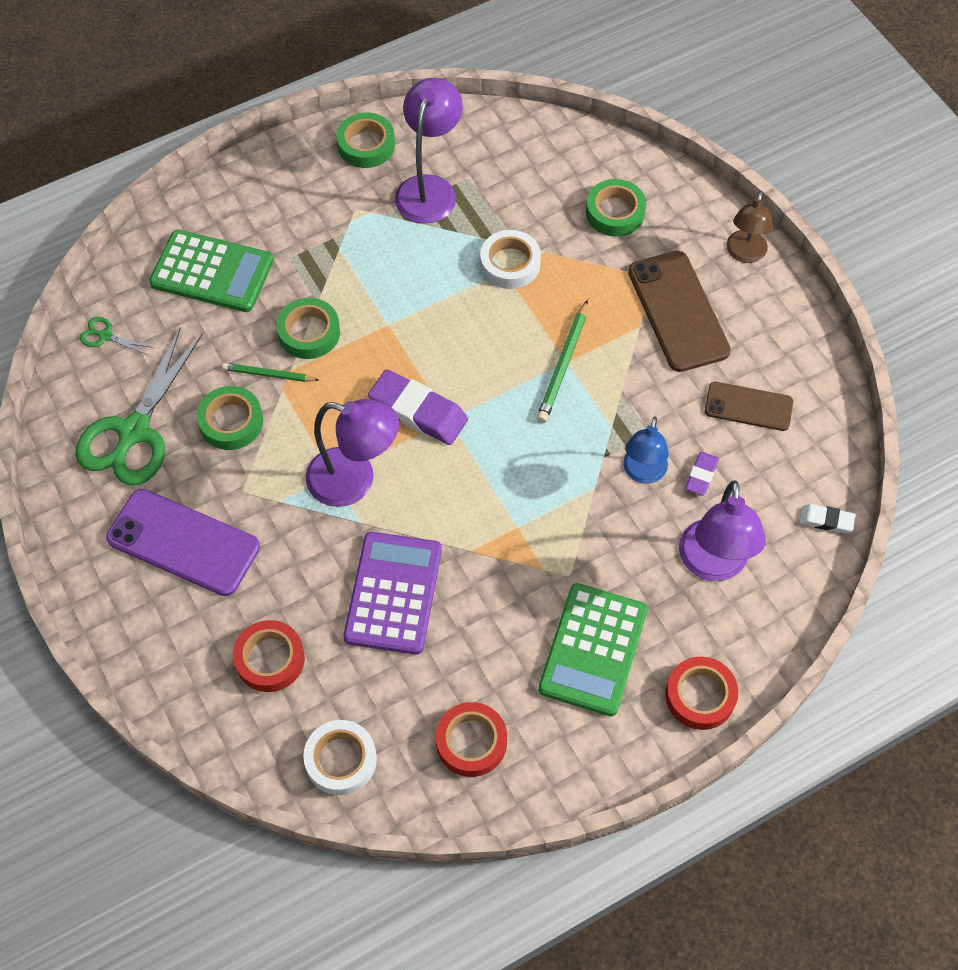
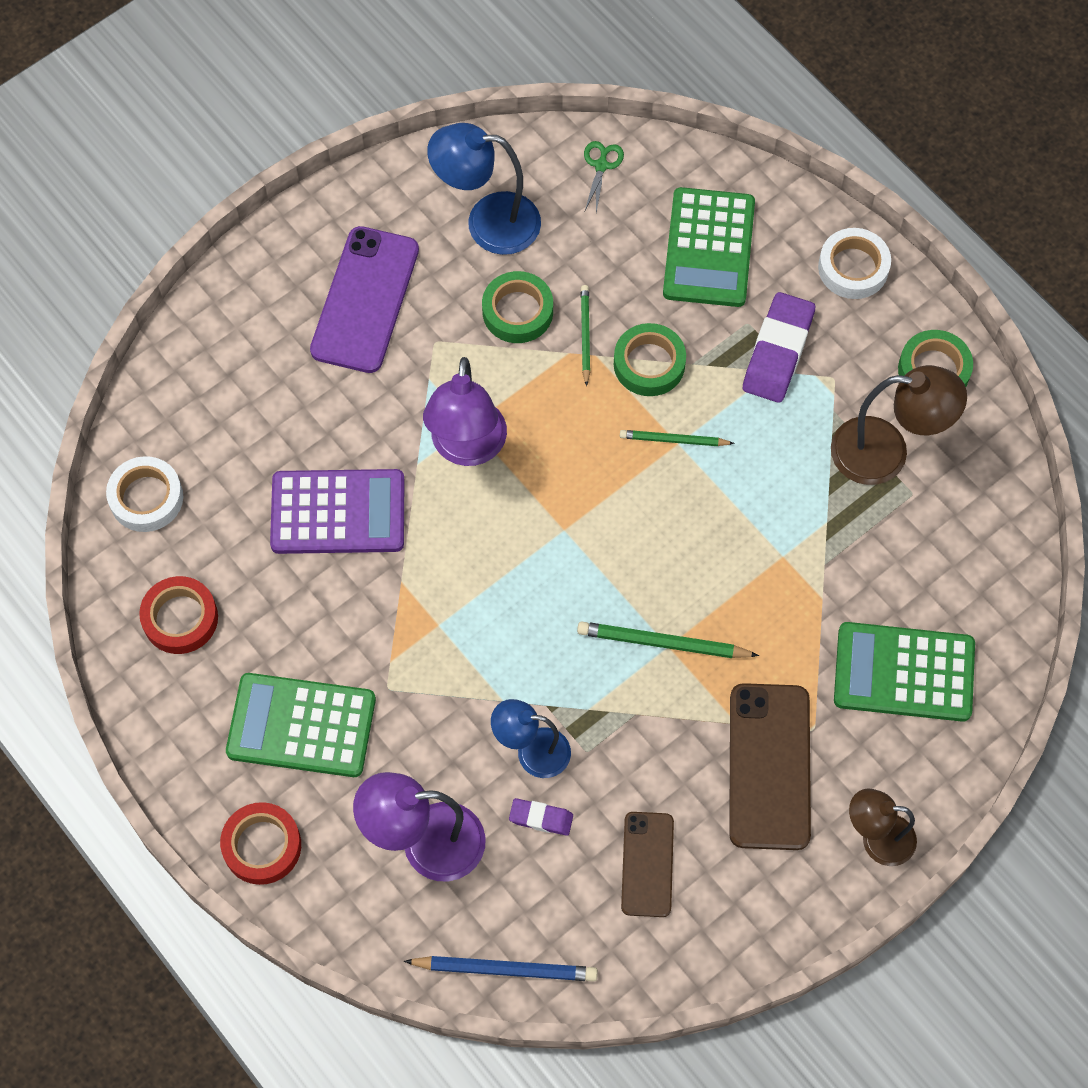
camera: 80 degrees right, 5 degrees up
(134, 432) = (487, 222): green scissors -> blue lamp
(270, 659) = (246, 409): red tape -> none
(384, 327) = (673, 440): none -> green pencil
(418, 411) = (567, 496): purple eraser -> purple eraser (778, 352)
(429, 188) = (886, 453): purple lamp -> brown lamp
(510, 264) = (795, 561): white tape -> white tape (853, 268)
(615, 212) = (904, 673): green tape -> green calculator
(678, 311) = (769, 766): brown phone -> brown phone turned 60 degrees counterclockwise
(826, 520) = (505, 969): white eraser -> blue pencil

